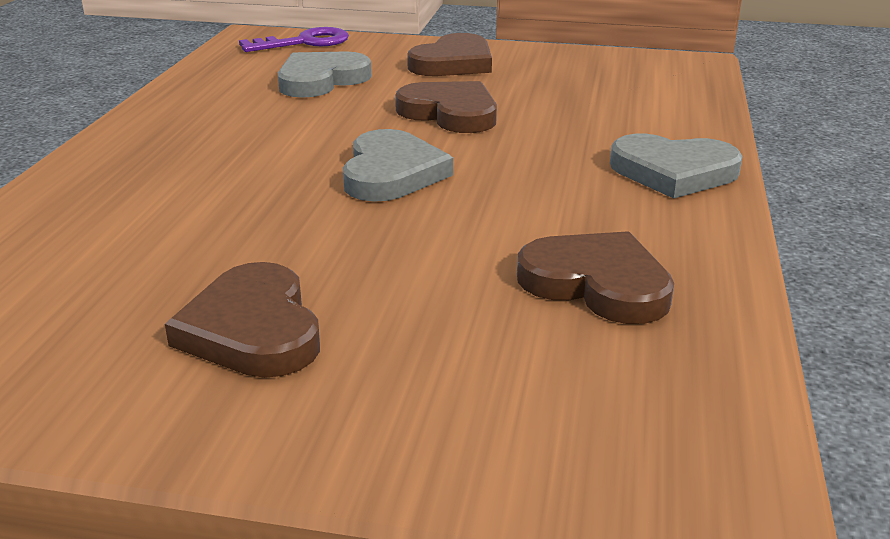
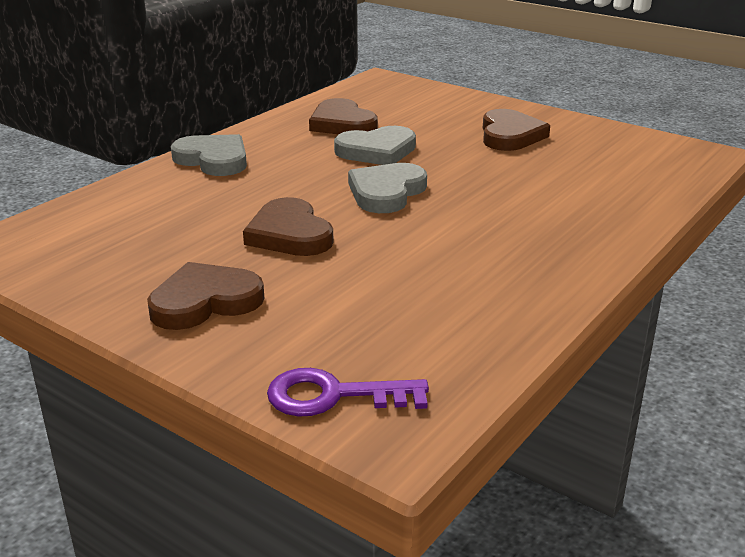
camera: 155 degrees left, 0 degrees up
(321, 80) = (366, 306): grey heart -> grey heart (377, 151)

